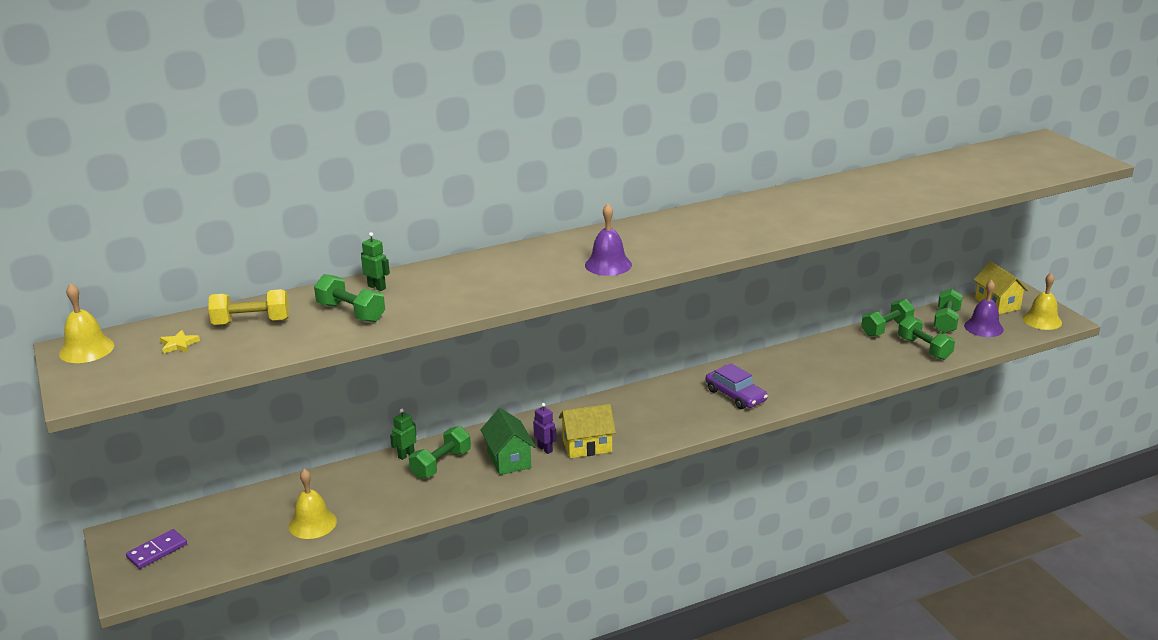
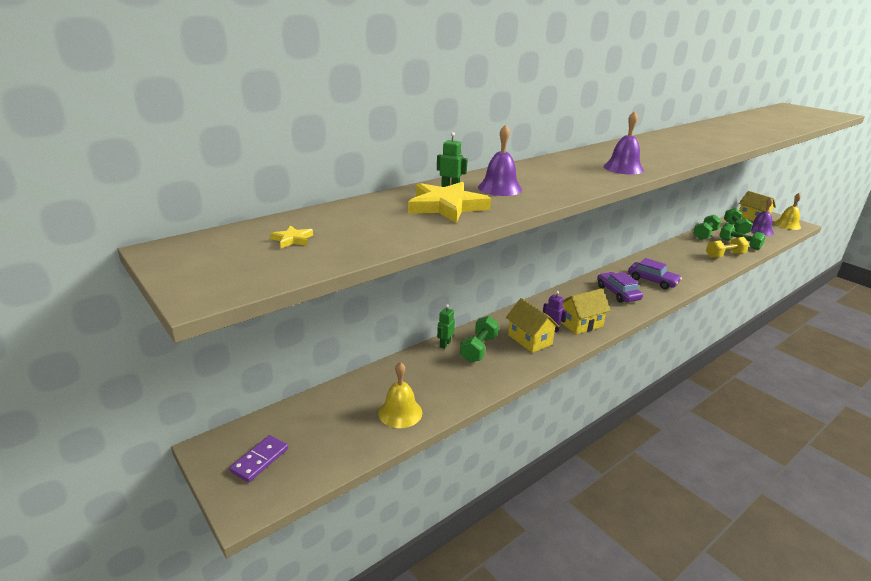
camera: 15 degrees left, 0 degrees up
(86, 349) = (187, 250): yellow bell -> none
(251, 322) = (355, 218): yellow dumbbell -> yellow dumbbell (724, 255)
(351, 313) = (446, 206): green dumbbell -> yellow star
(430, 290) = (499, 188): none -> purple bell
(508, 459) = (529, 340): green house -> yellow house
(671, 409) = (617, 293): none -> purple car

